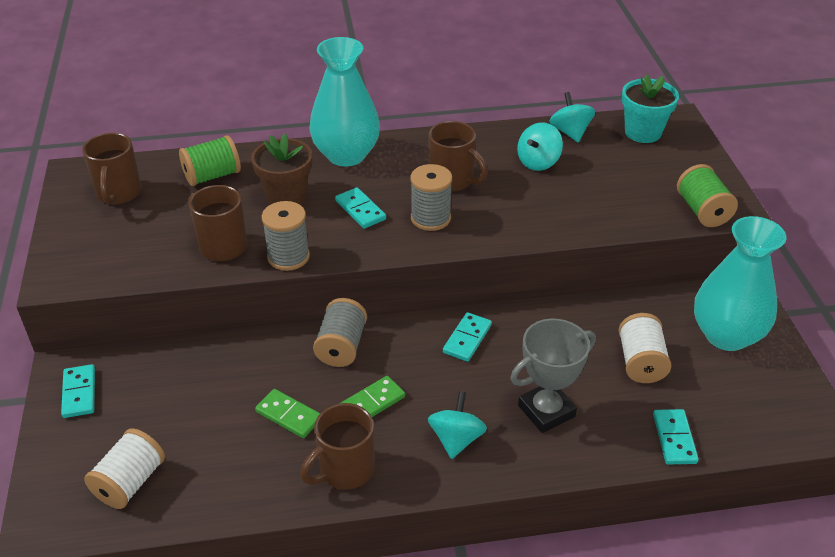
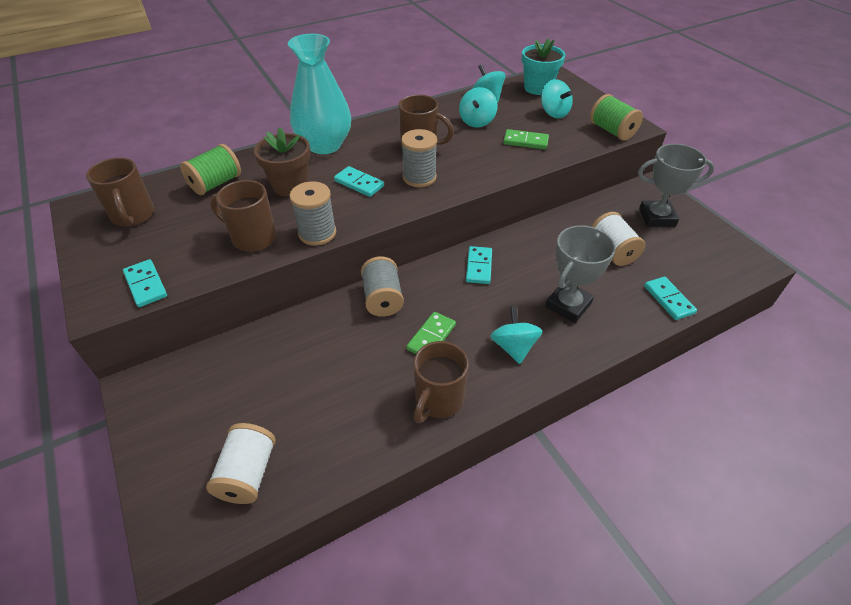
camera: 20 degrees left, 5 degrees up
(79, 393) = (160, 404): turquoise domino -> turquoise domino (146, 285)
(288, 415) = (367, 368): green domino -> green domino (525, 141)
(642, 170) = (554, 113): none -> turquoise spinning top
(726, 335) = (657, 217): turquoise vase -> grey trophy

